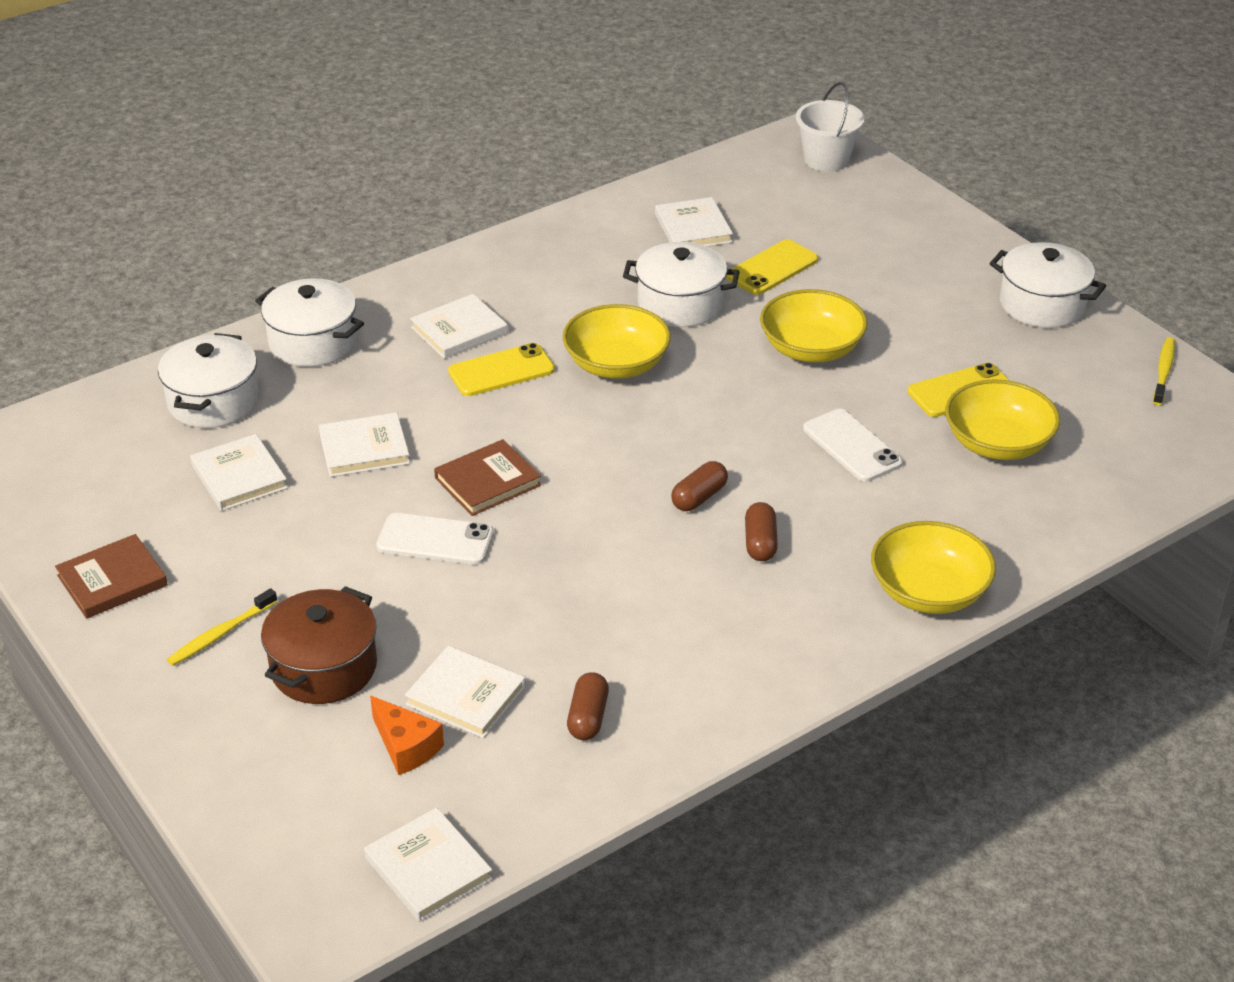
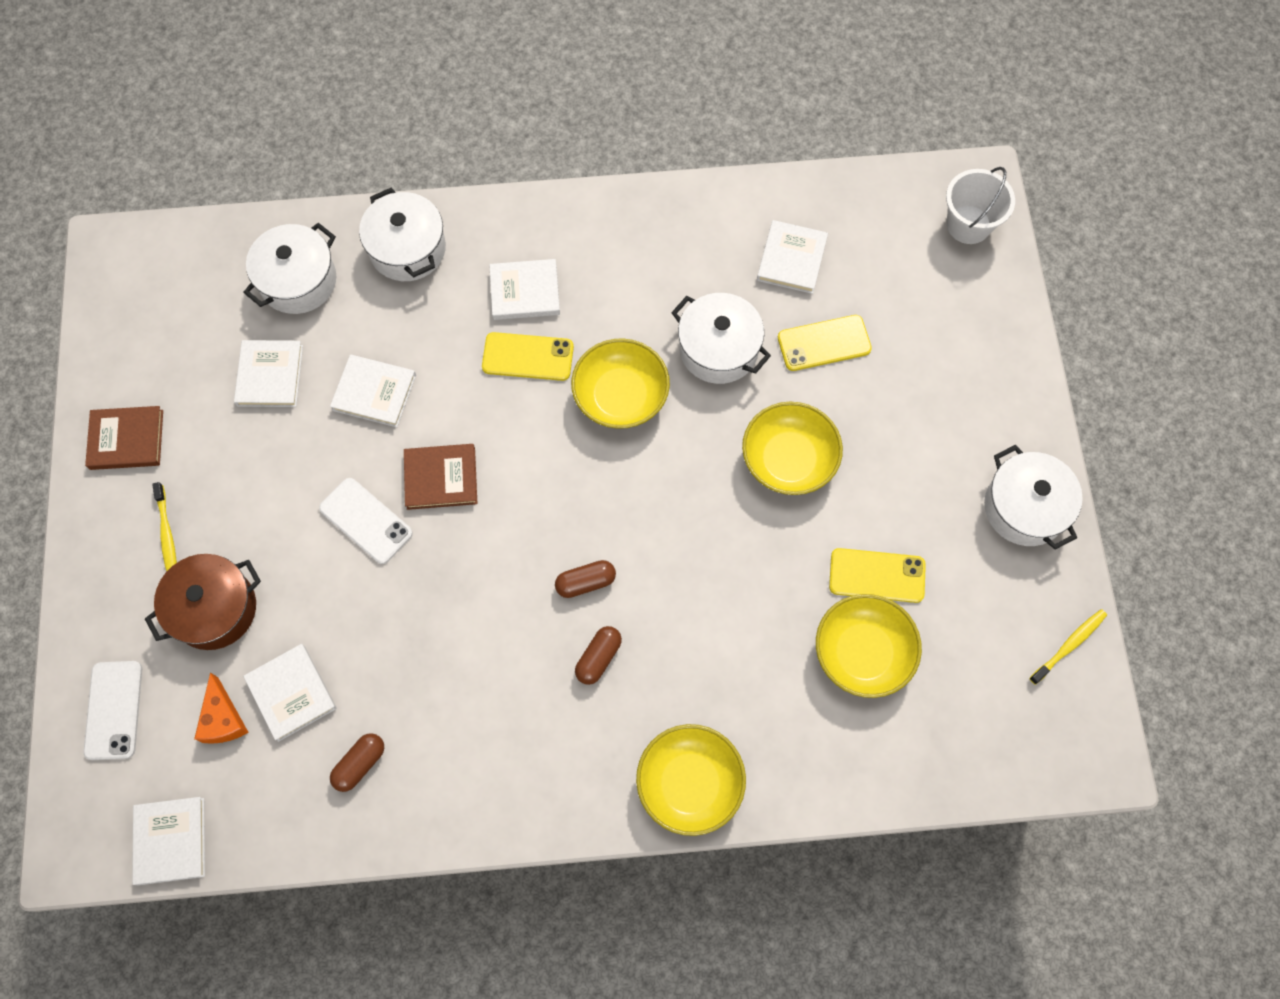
camera: 30 degrees right, 30 degrees up
(221, 634) = (167, 535): yellow toothbrush -> yellow toothbrush turned 90 degrees counterclockwise
(852, 446) = (742, 591): white phone -> white phone (114, 710)

